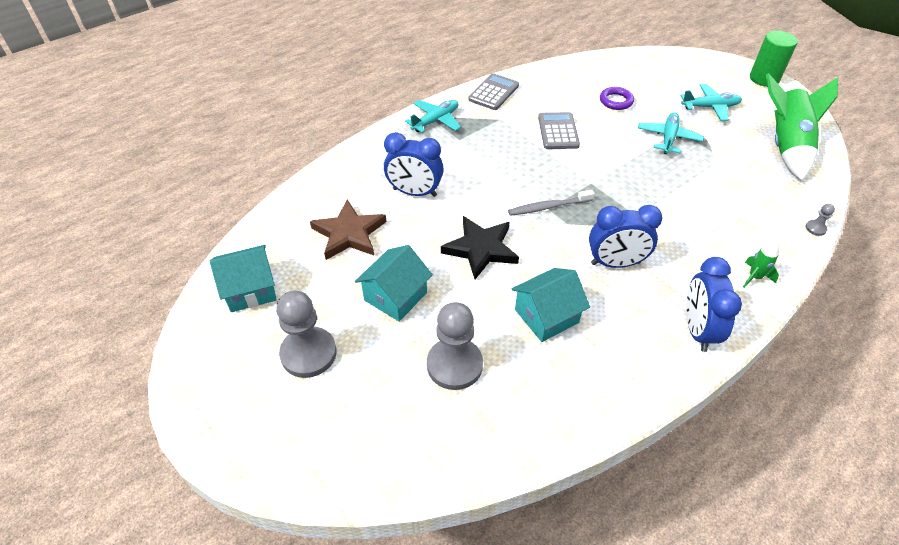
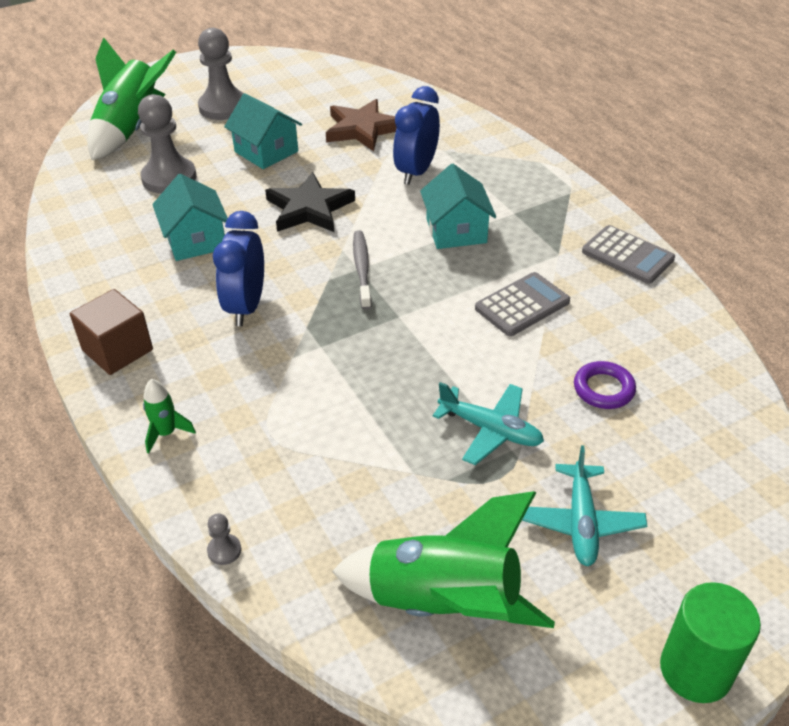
camera: 100 degrees right, 5 degrees down
(250, 289) = (308, 80): turquoise house -> turquoise house (456, 231)
(361, 434) = (131, 129): none -> green rocket
(435, 121) = (557, 197): turquoise plane -> none
(558, 131) = (522, 305): grey calculator -> grey calculator turned 45 degrees counterclockwise
(697, 330) = (117, 350): blue clock -> brown cube

